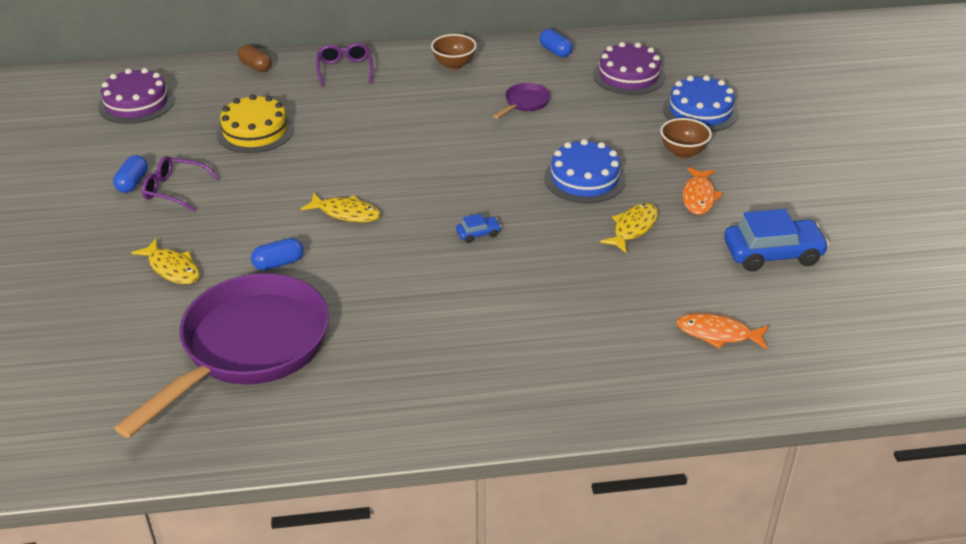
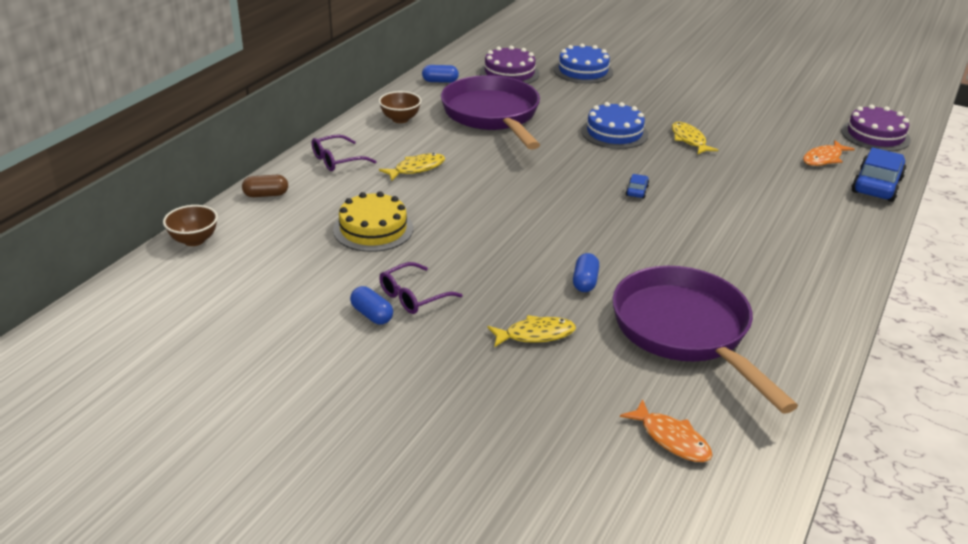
camera: 55 degrees left, 5 degrees down
(136, 103) = (232, 271): purple cake -> purple cake (875, 135)
(345, 70) = (337, 160): purple glasses -> purple glasses turned 60 degrees counterclockwise
(346, 213) = (549, 230): yellow fish -> yellow fish (416, 169)
(525, 103) = (493, 116): purple pan -> purple pan, size x2.48
(683, 152) = (623, 94): brown bowl -> brown bowl (194, 240)
(699, 197) = (678, 109): orange fish -> orange fish (671, 439)
(772, 254) = (760, 113): blue car -> blue car (876, 185)

